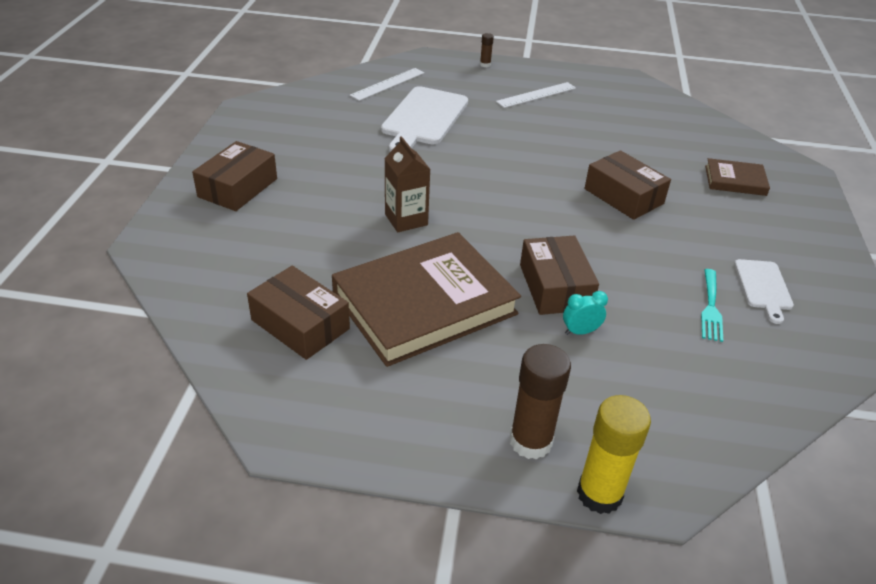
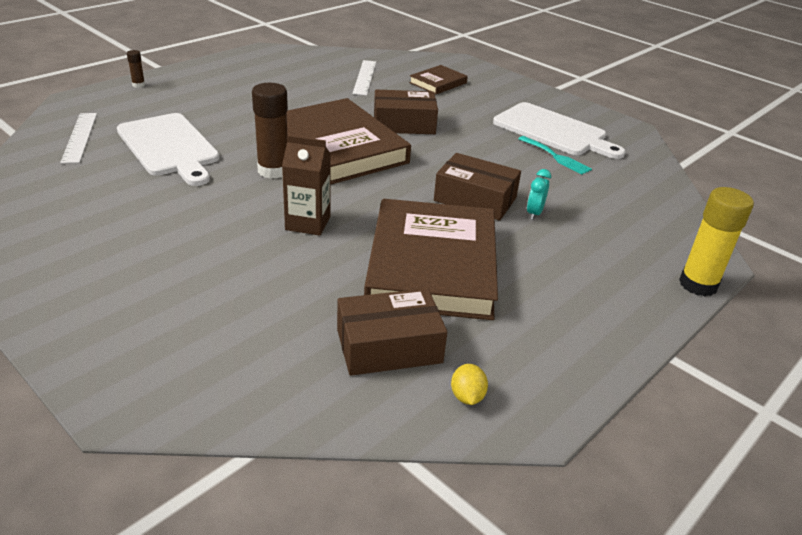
camera: 55 degrees left, 5 degrees down
(238, 187) = (111, 297): brown box -> none
(279, 388) = (467, 396): none -> yellow lemon
(530, 183) = (337, 148): none -> brown book
(530, 441) = (630, 289): brown glue stick -> brown glue stick (273, 171)
(536, 95) = (223, 89): white ruler -> white ruler (364, 77)
(763, 287) = (553, 131): white cutting board -> white cutting board, size x1.82

